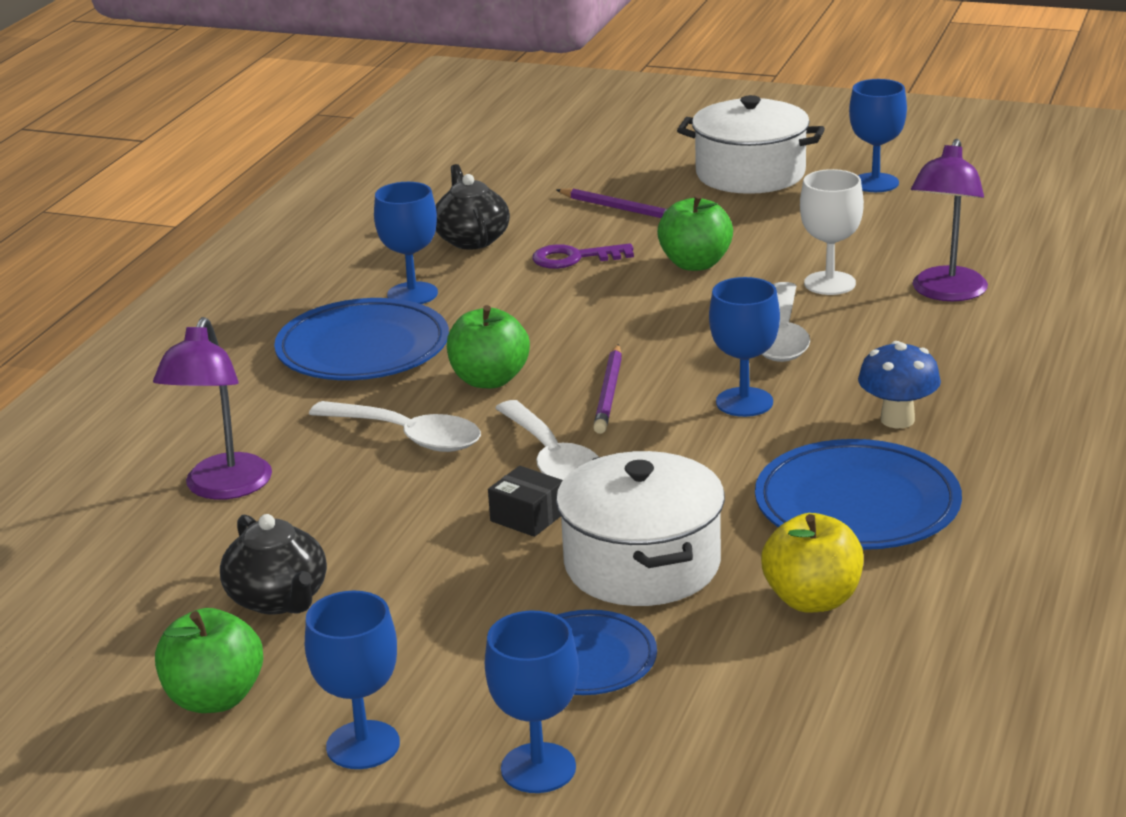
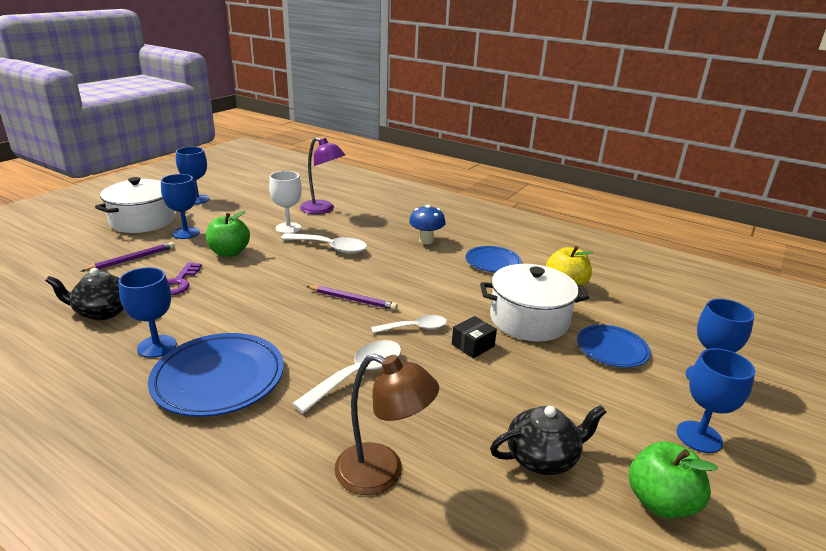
camera: 80 degrees left, 0 degrees up
(223, 488) = (382, 473): purple lamp -> brown lamp
(489, 380) = (307, 334): green apple -> none
(552, 459) = (414, 328): white spoon -> white spoon, size x0.66
(744, 402) = (388, 268): blue goblet -> blue goblet (186, 233)
(857, 505) = (492, 262): blue plate -> blue plate, size x0.62

